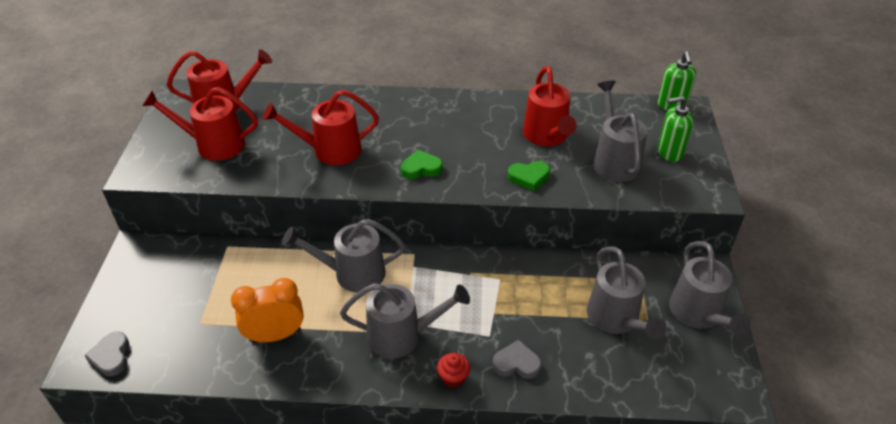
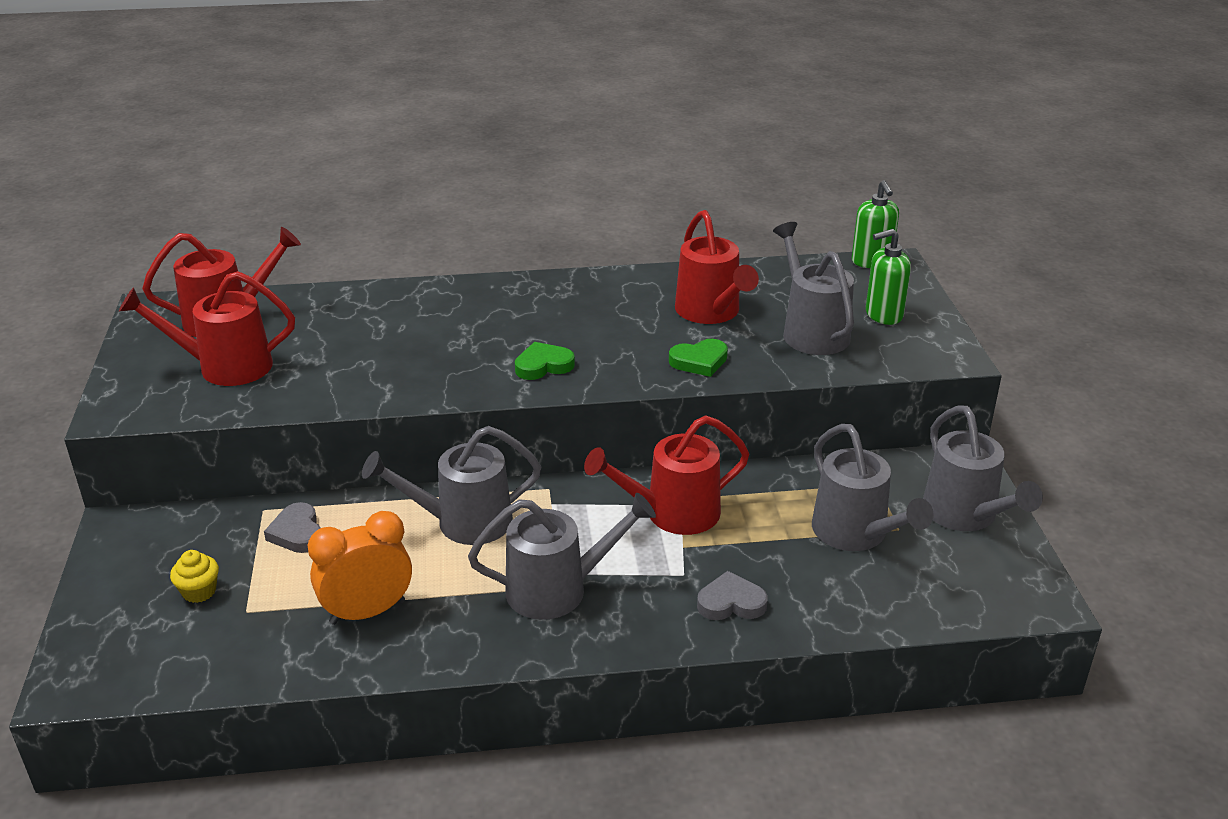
camera: 10 degrees left, 10 degrees down
(111, 356) = (116, 670): grey heart -> grey heart (297, 533)
(174, 304) = (199, 591): none -> yellow cupcake
(329, 150) = (403, 357): red watering can -> red watering can (672, 513)
(453, 378) = (645, 631): red cupcake -> none

